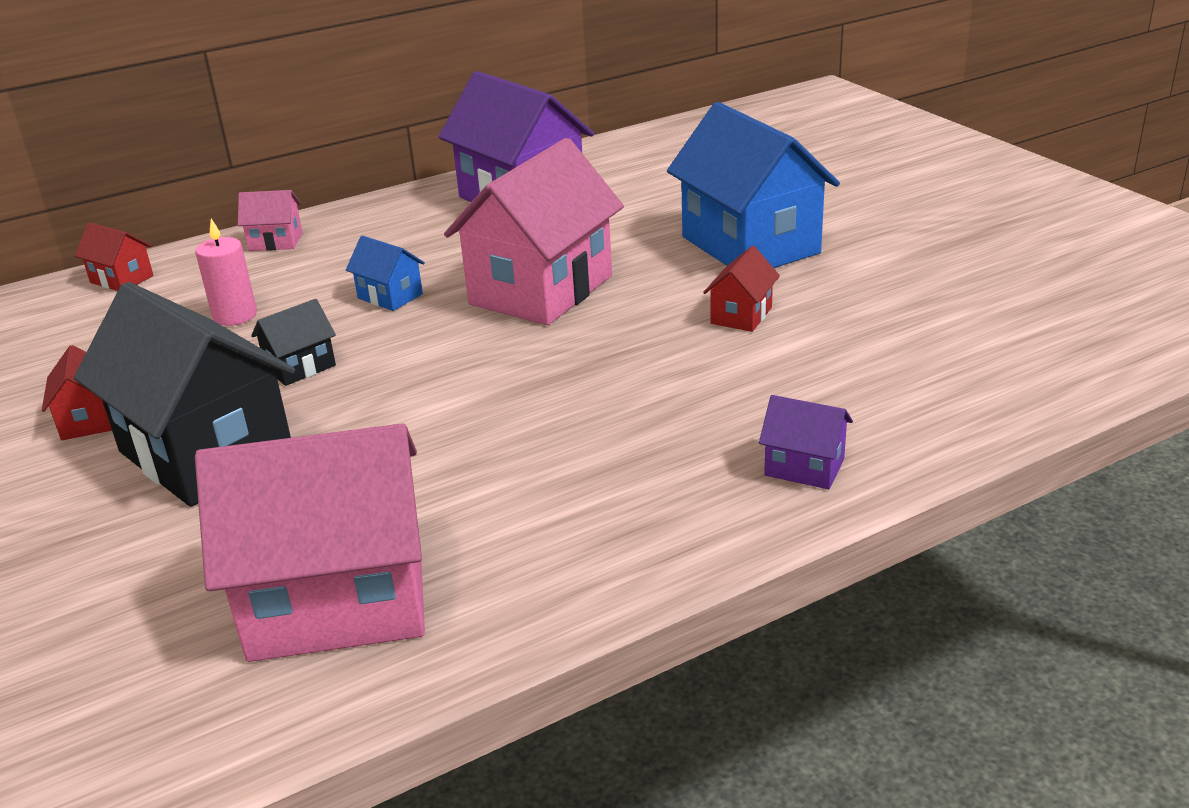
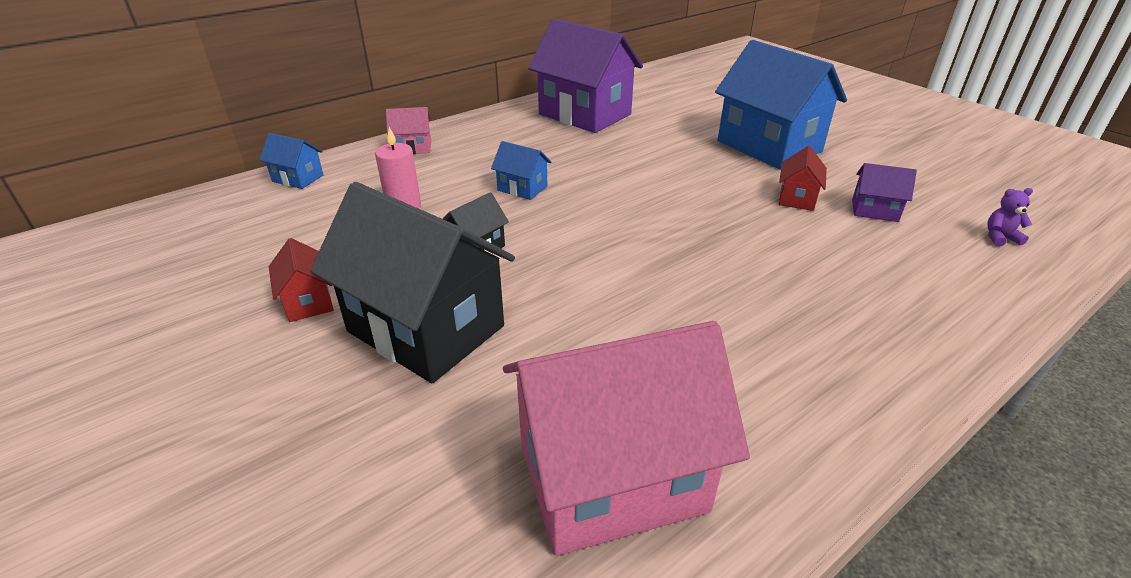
camera: 10 degrees left, 5 degrees up
(122, 279) = (298, 178): red house -> blue house
(541, 290) = (636, 181): pink house -> none
(804, 467) = (928, 322): purple house -> purple house (874, 210)
(982, 372) = (1000, 238): none -> purple teddy bear

